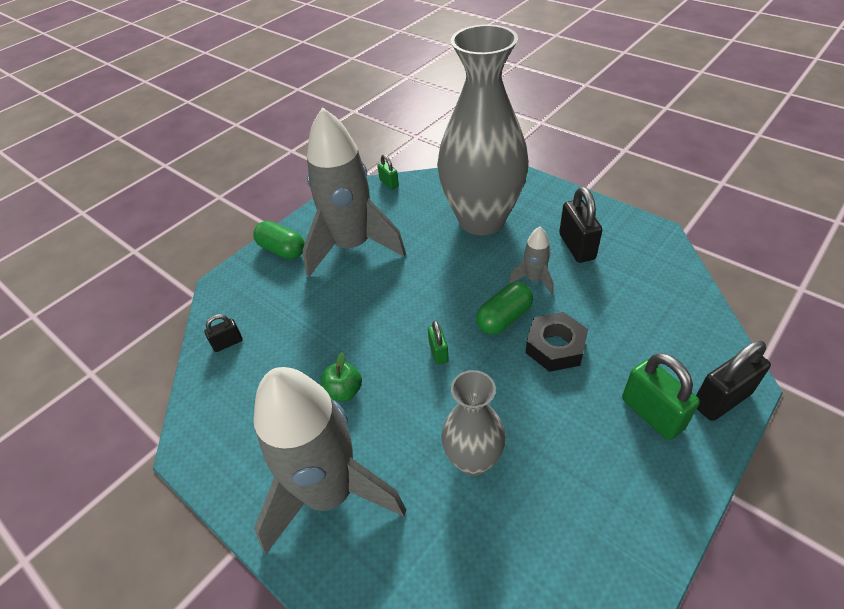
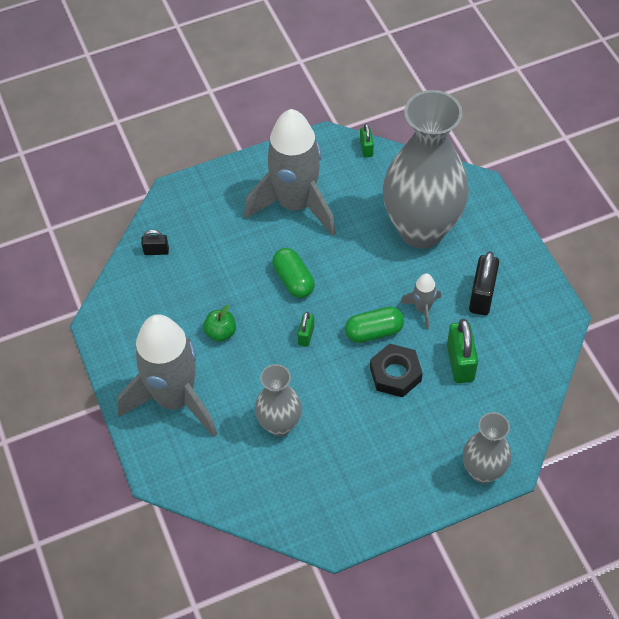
camera: 25 degrees right, 10 degrees up
(282, 250) = (236, 180): green capsule -> green capsule (293, 280)
(652, 414) = (424, 456): green padlock -> green padlock (460, 363)
(721, 399) = (483, 471): black padlock -> grey vase

